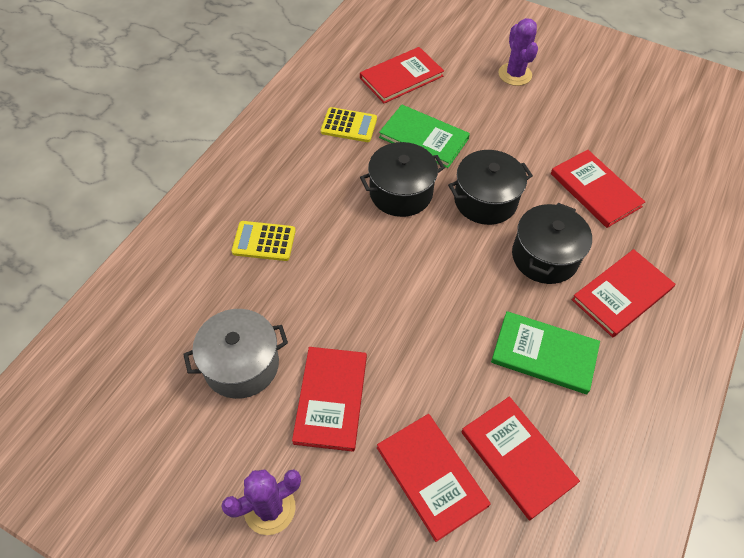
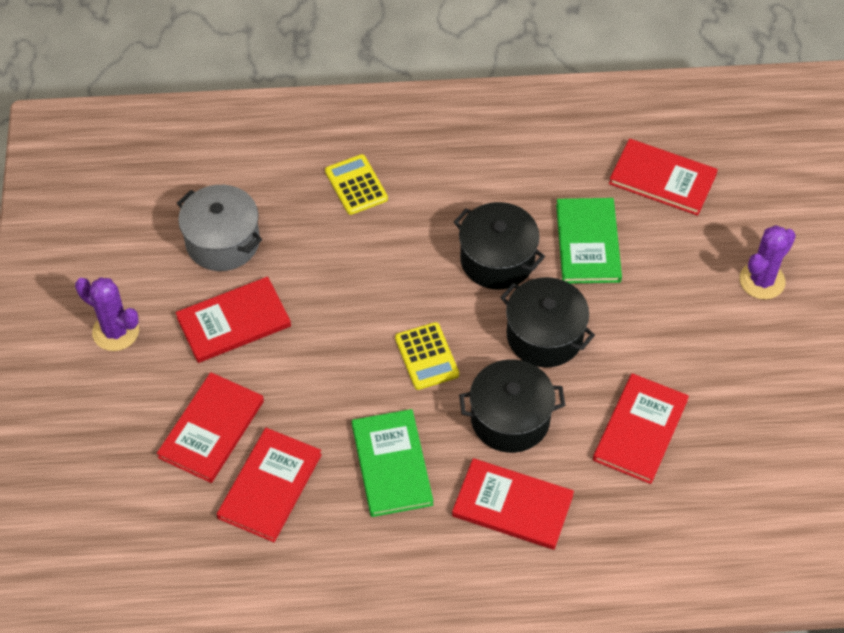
camera: 60 degrees right, 0 degrees up
(349, 125) = (552, 171): yellow calculator -> yellow calculator (426, 356)

